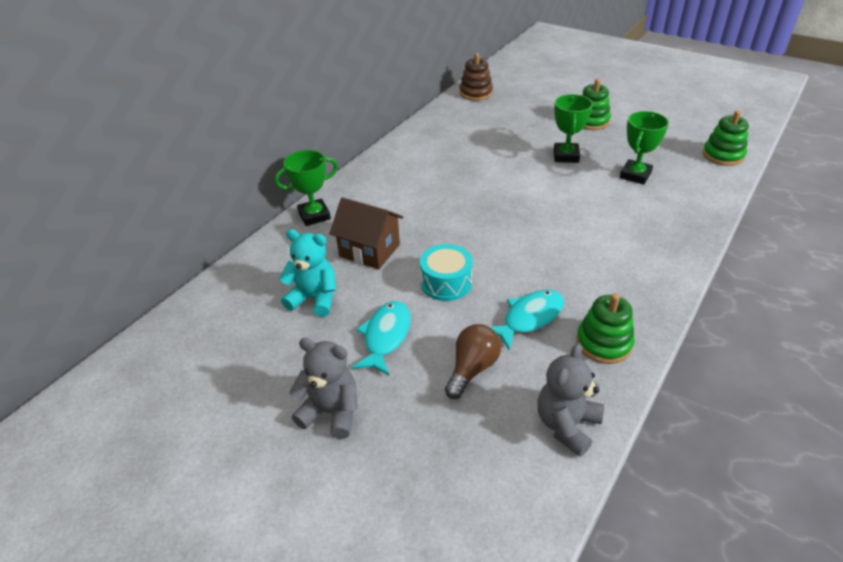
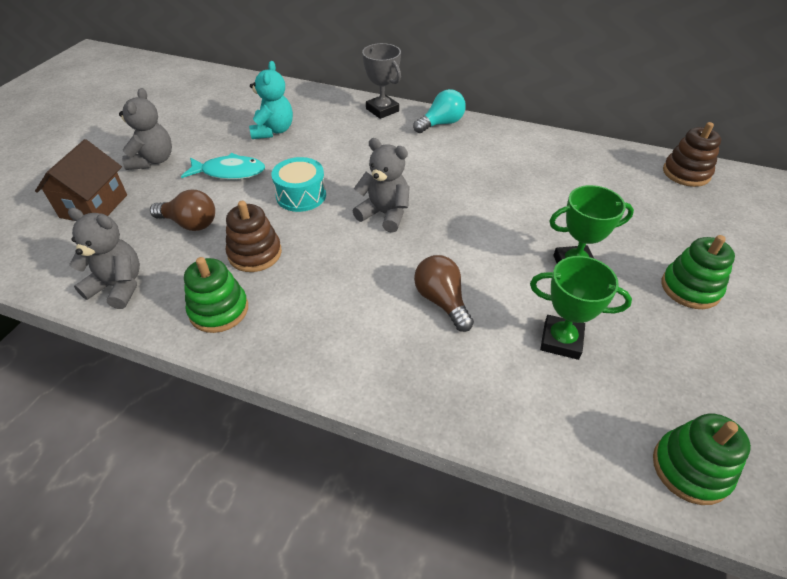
camera: 75 degrees right, 5 degrees up
(314, 215) = (382, 110): green trophy -> grey trophy
(359, 183) = (441, 124): none -> turquoise light bulb
(369, 250) = (339, 146): brown house -> brown house (94, 206)
(489, 233) = (384, 214): none -> grey teddy bear
(529, 318) = (255, 253): turquoise fish -> brown stacking toy
(598, 217) = (442, 301): none -> brown light bulb

